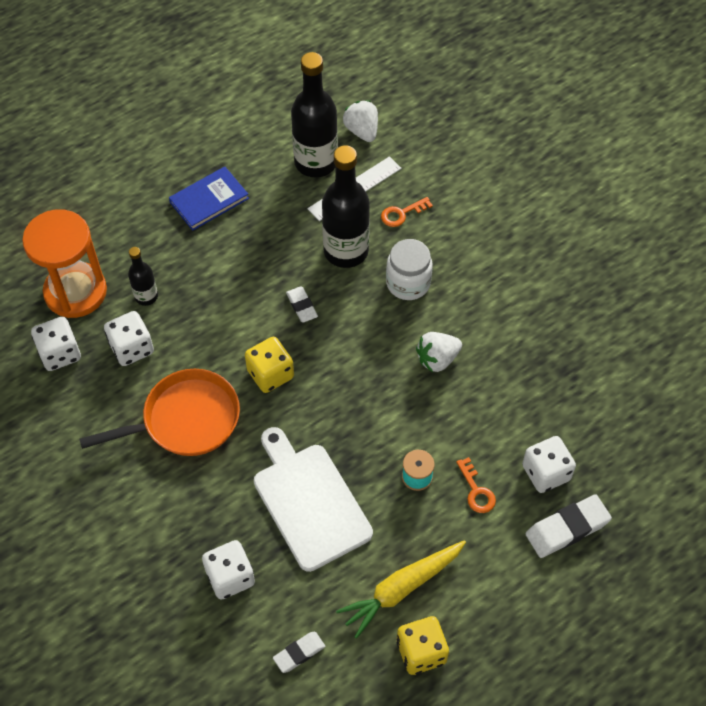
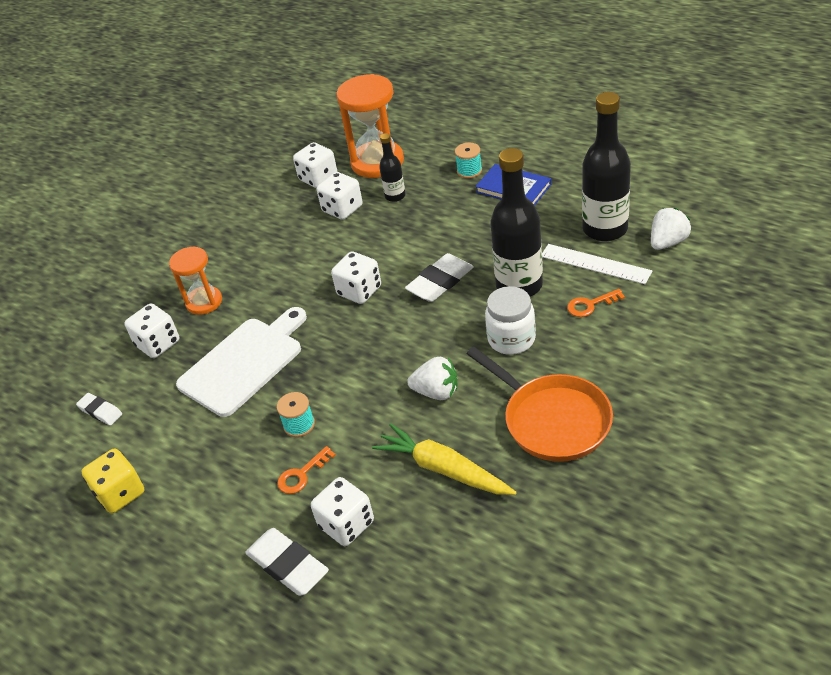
camera: 75 degrees right, 15 degrees down
(154, 222) = (469, 171): none -> turquoise spool
(185, 420) = (291, 262): orange pan -> orange pan (552, 420)
(193, 517) = (204, 302): none -> orange hourglass
(270, 374) = (359, 291): yellow dice -> white dice
(302, 306) = (440, 282): white eraser -> white eraser, size x1.67
(401, 588) = (179, 456): yellow carrot -> yellow carrot (443, 469)
(402, 214) = (590, 305): orange key -> orange key turned 60 degrees counterclockwise
(437, 359) = (436, 392): white strawberry -> white strawberry turned 150 degrees clockwise

